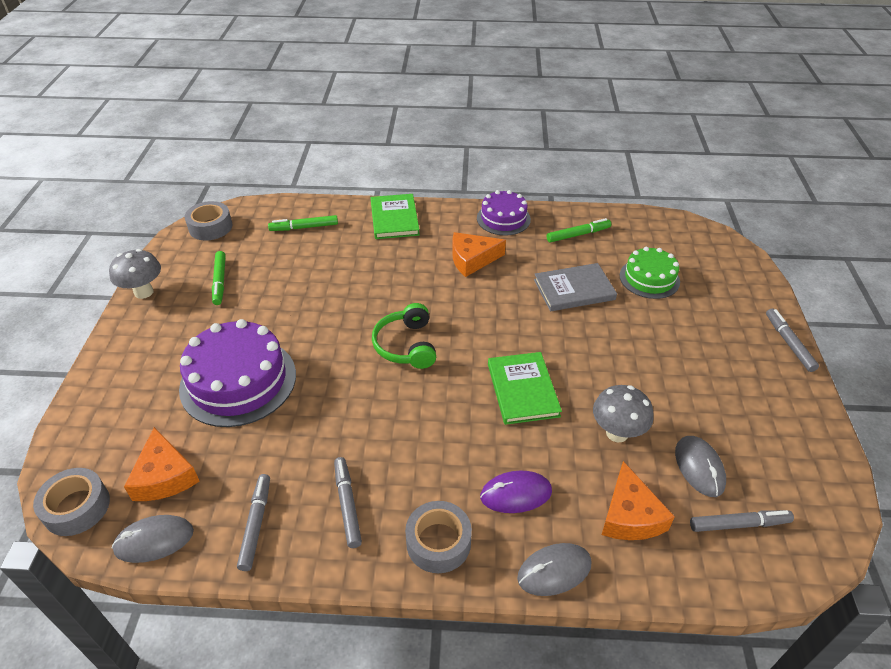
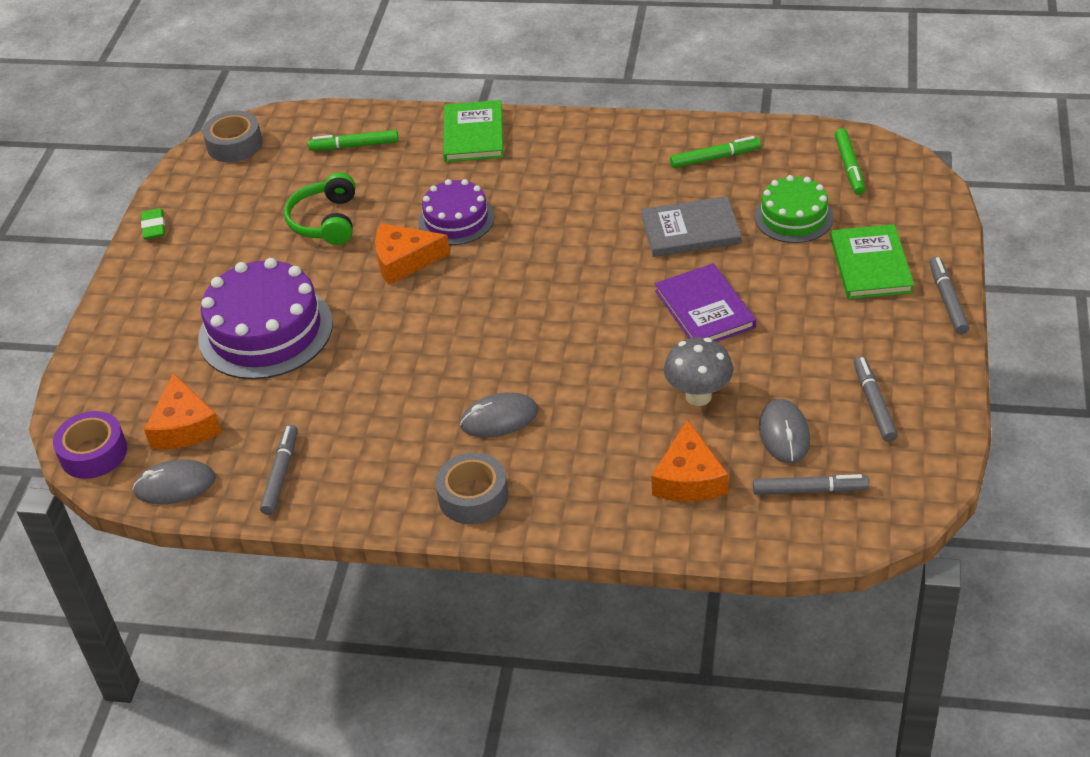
camera: 10 degrees right, 0 degrees up
(77, 507) = (93, 453): grey tape -> purple tape
(144, 292) = (154, 227): grey mushroom -> green eraser
(220, 281) = (245, 215): green marker -> green marker (849, 167)
(347, 504) = (379, 459): grey marker -> grey marker (874, 403)
(406, 345) = (467, 294): green headphones -> green headphones (326, 221)
(472, 259) = (567, 190): orange cheese -> orange cheese (404, 260)
(503, 219) = (619, 135): purple cake -> purple cake (456, 220)
(516, 494) = (566, 454): purple mouse -> none
(523, 390) = (598, 347): green book -> green book (871, 265)
(554, 571) = (592, 526): grey mouse -> grey mouse (499, 418)
(601, 354) = (704, 309): none -> purple book

